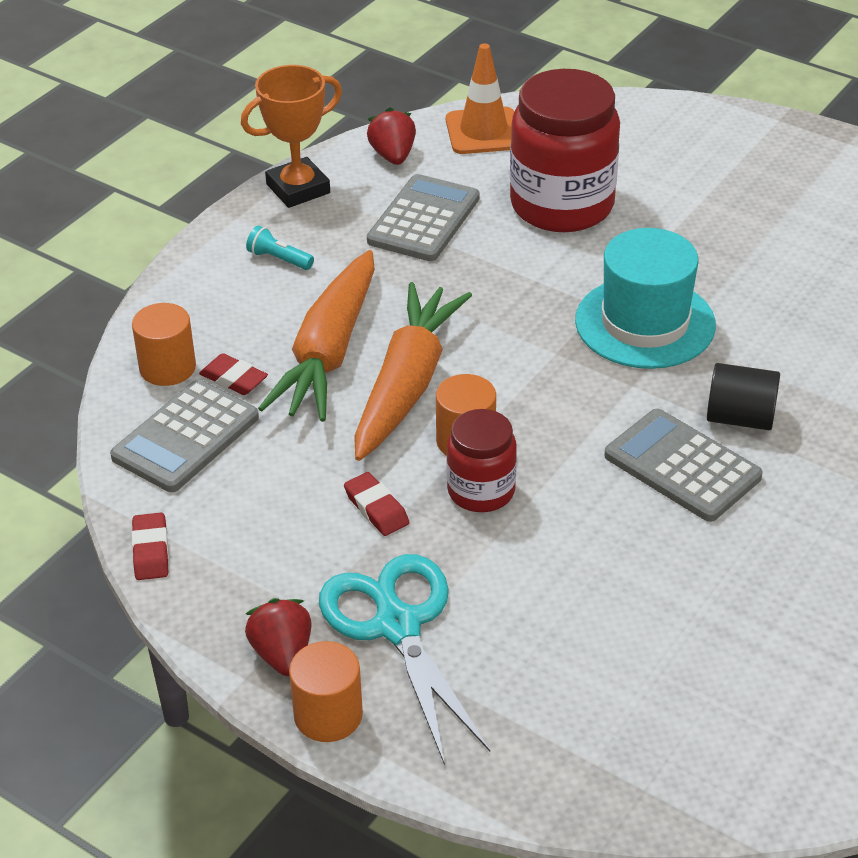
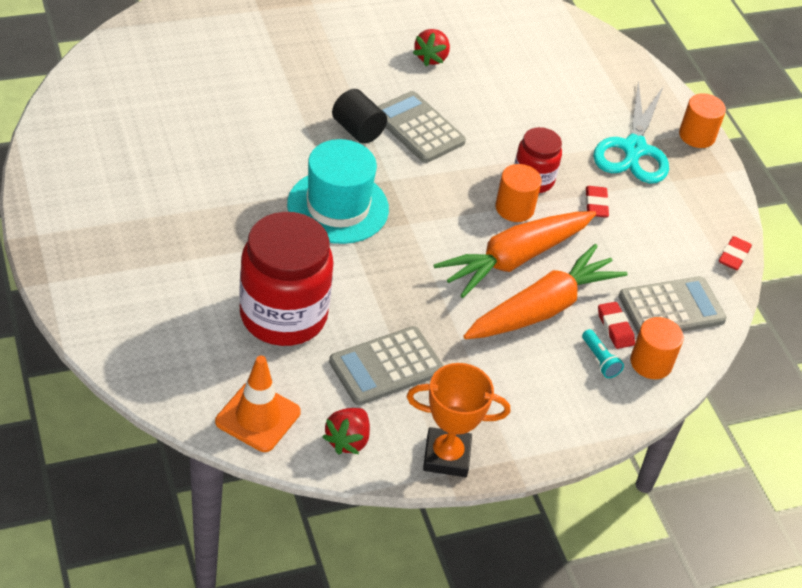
camera: 150 degrees left, 5 degrees up
(279, 259) = (514, 400): turquoise flashlight -> turquoise flashlight (600, 360)
(282, 654) = (699, 170): red strawberry -> red strawberry (431, 58)
(682, 466) = (418, 128): grey calculator -> grey calculator turned 150 degrees clockwise

